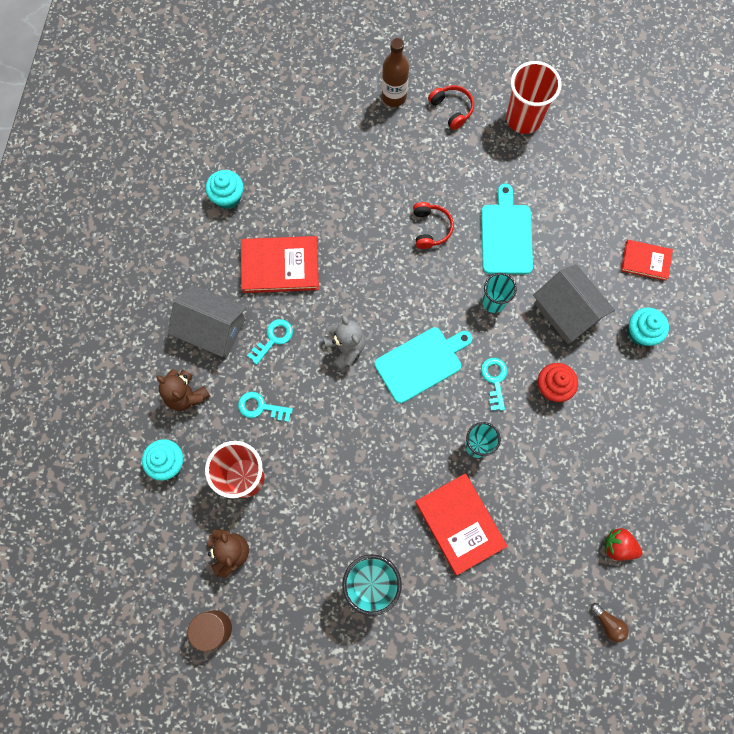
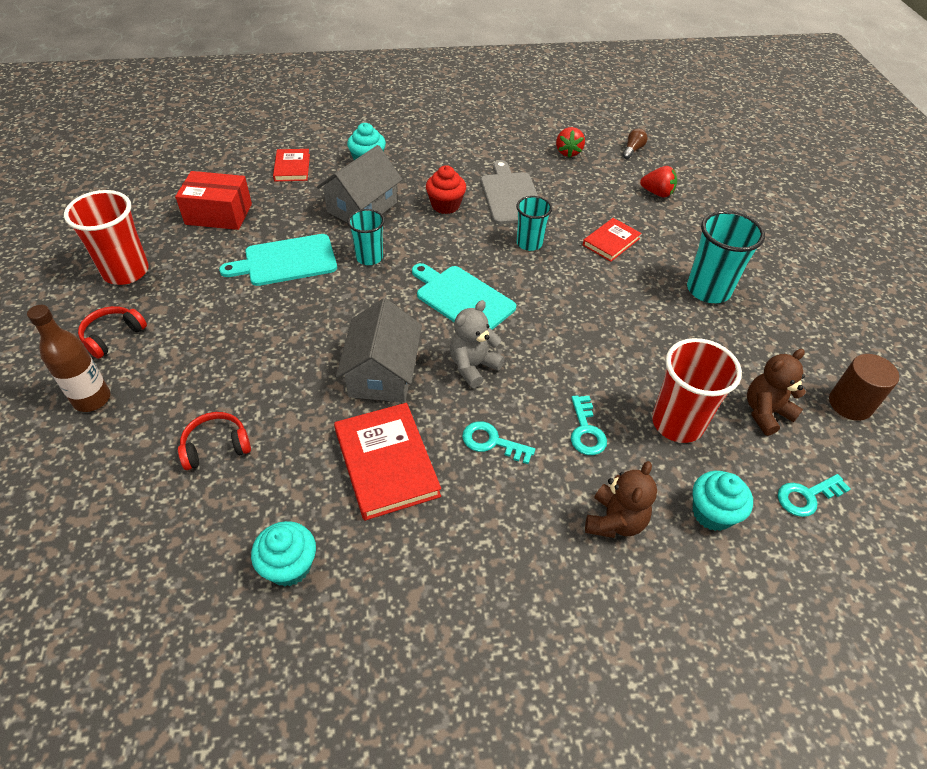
camera: 110 degrees left, 25 degrees down
(212, 328) = (507, 519): grey house -> grey house (382, 373)
(430, 228) = (291, 323): red headphones -> red headphones (216, 447)
(460, 524) = (611, 242): red book -> red book, size x0.60
(494, 380) = (456, 243): turquoise key -> turquoise key (807, 496)
(523, 610) = (657, 193): none -> red strawberry
(553, 454) = (510, 196): none -> grey cutting board
(584, 191) = (219, 214): none -> red box

